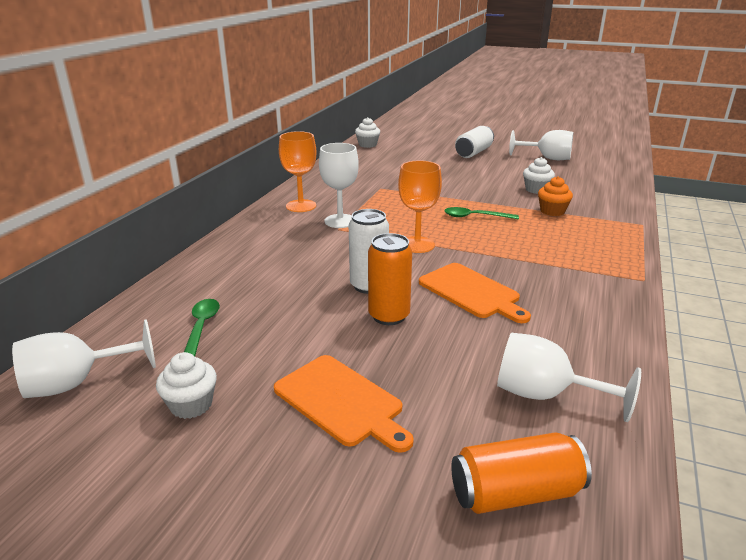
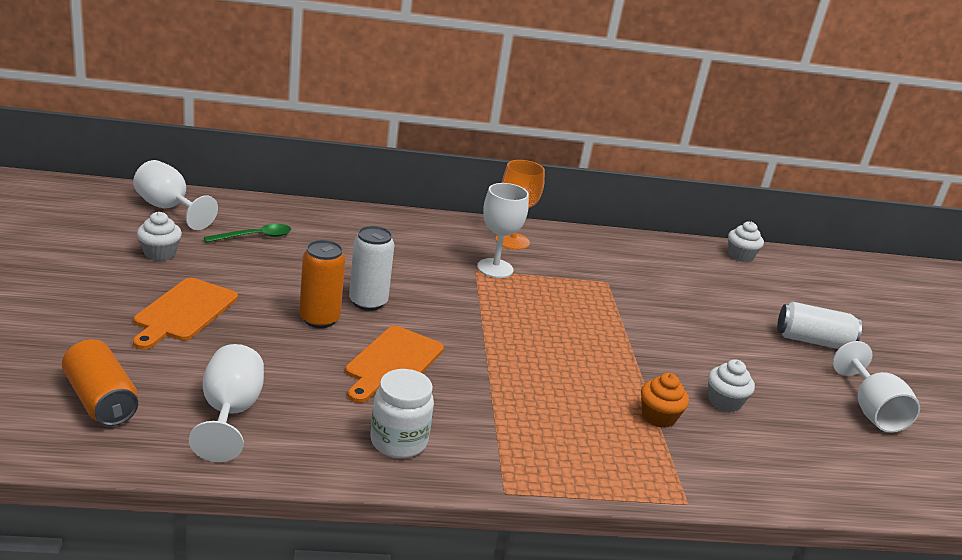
camera: 60 degrees right, 0 degrees up
(417, 245) = (475, 321): orange goblet -> none
(475, 217) = (583, 355): green spoon -> none
(586, 310) = (398, 441): none -> white jar

